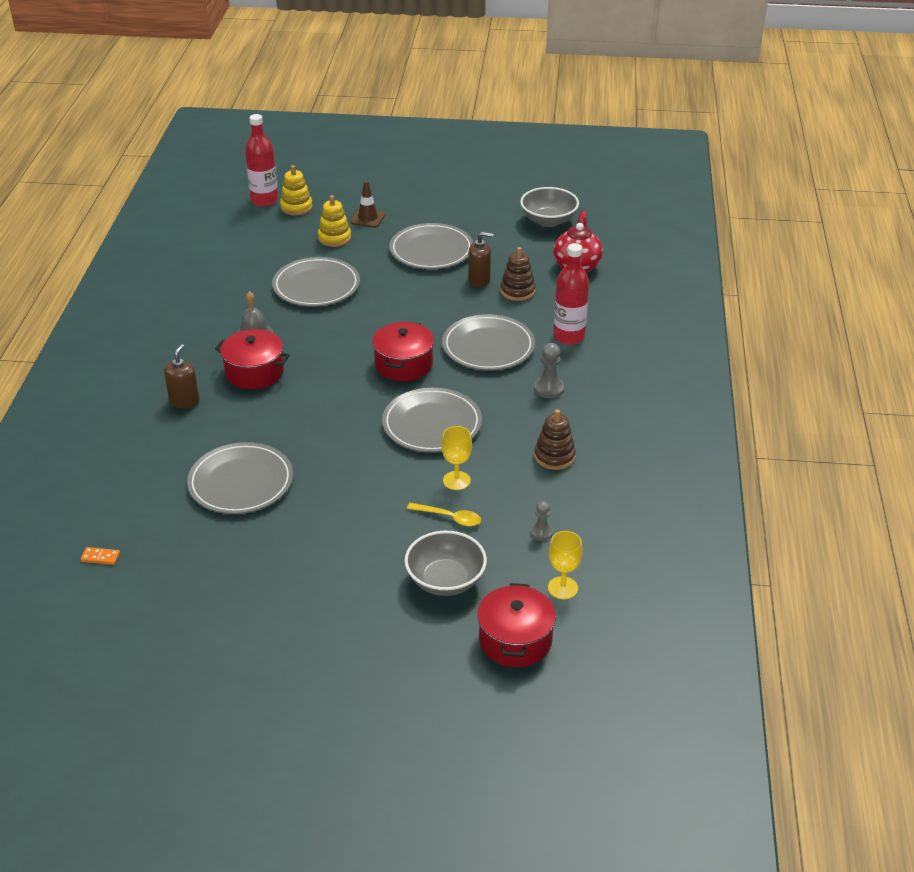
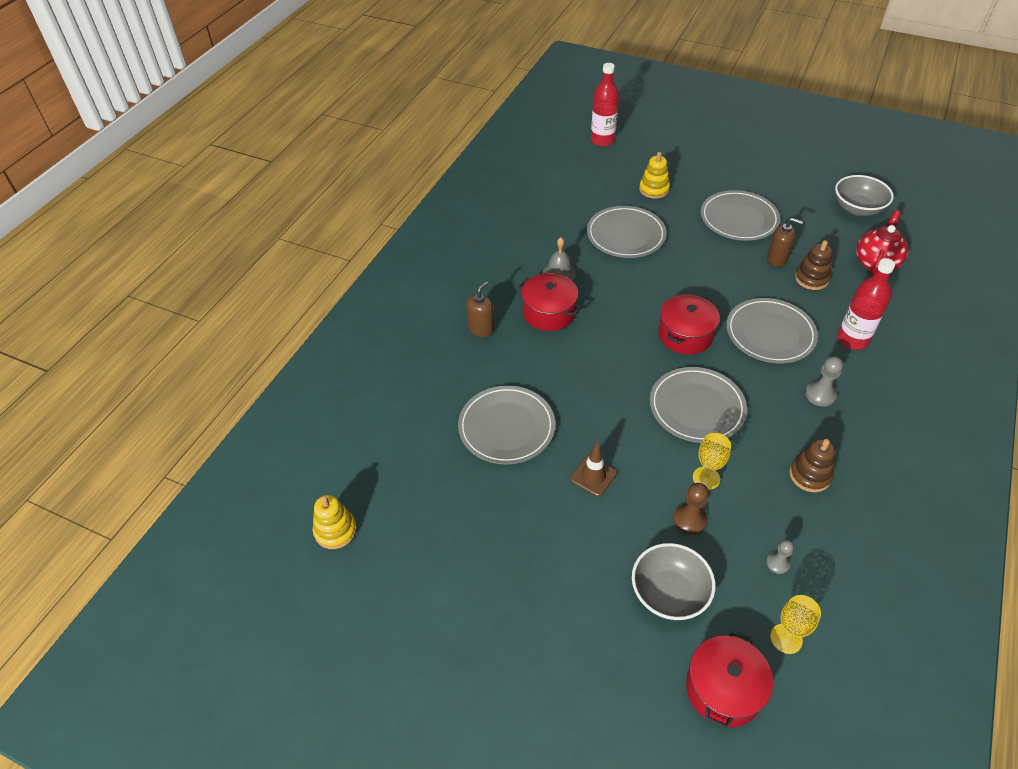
camera: 20 degrees right, 10 degrees up
(100, 557) = (365, 476): orange domino -> none
(296, 207) = (628, 152): yellow stacking toy -> yellow stacking toy (335, 530)
(367, 218) = (688, 175): brown traffic cone -> brown traffic cone (593, 476)
(449, 518) = (689, 520): yellow spoon -> brown pawn

